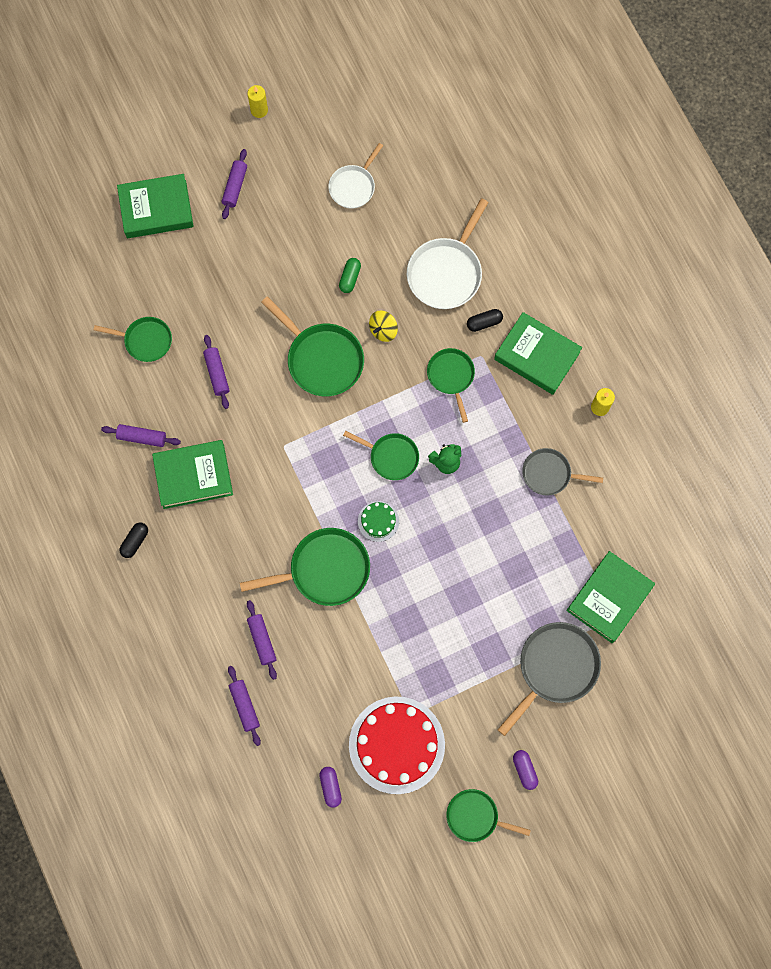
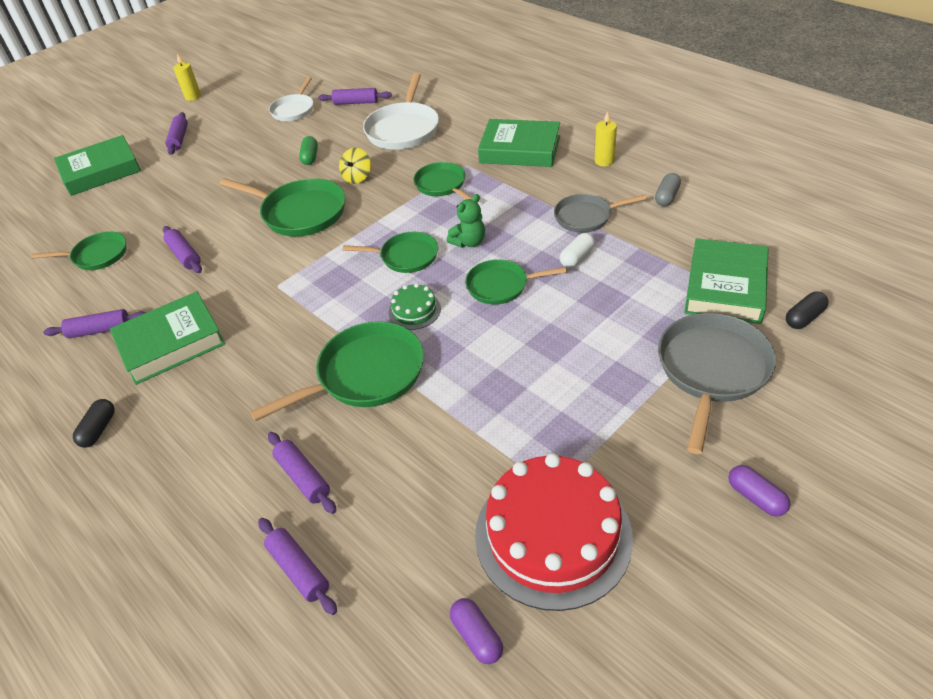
camera: 15 degrees left, 30 degrees down
(416, 202) = (356, 102): none -> purple rolling pin
(475, 816) = (728, 589): green pan -> green pan (501, 286)
(484, 322) = (456, 145): black capsule -> black capsule (804, 317)
(519, 518) = (577, 257): none -> white capsule
(625, 479) = (667, 197): none -> grey capsule

